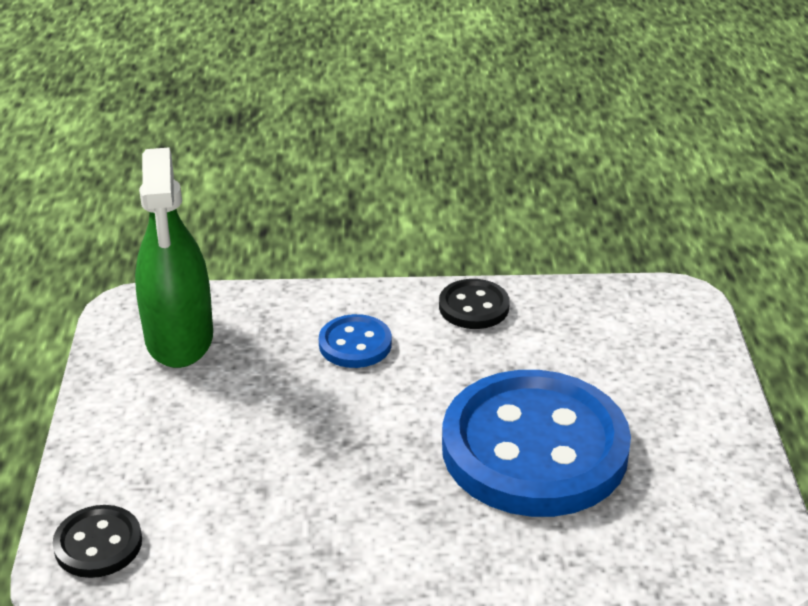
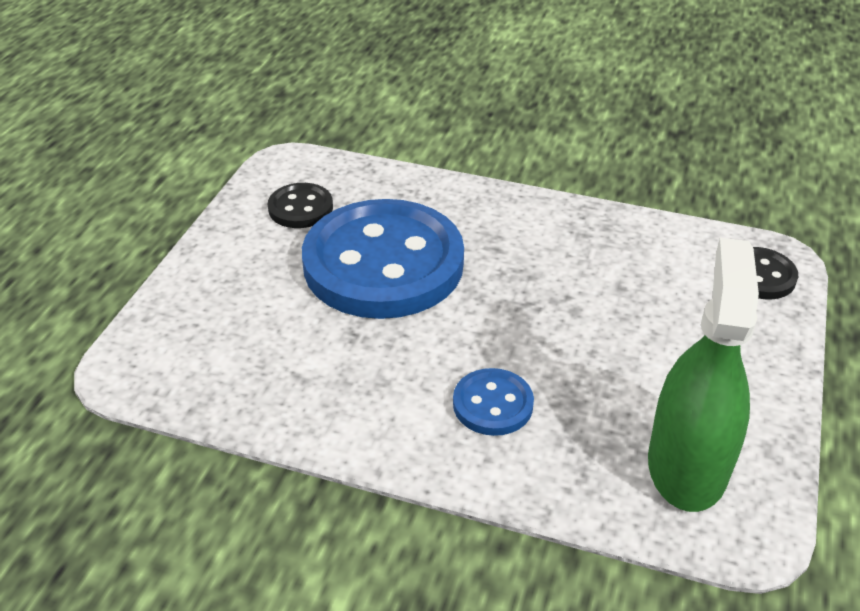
camera: 160 degrees left, 5 degrees up
(474, 307) = (343, 417): black button -> black button (300, 208)

